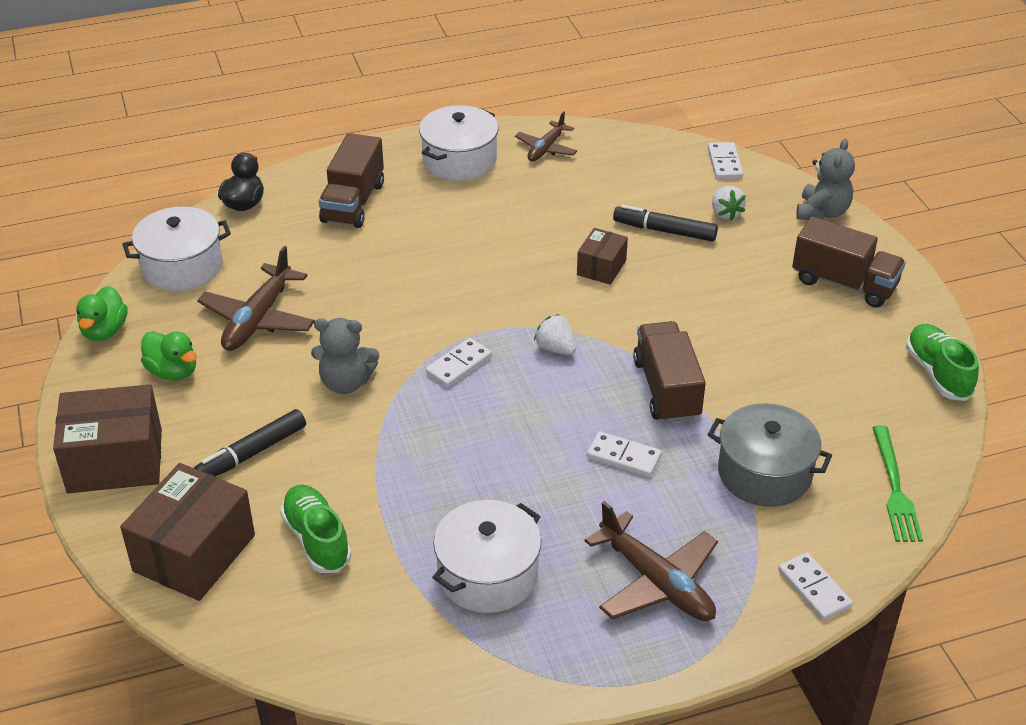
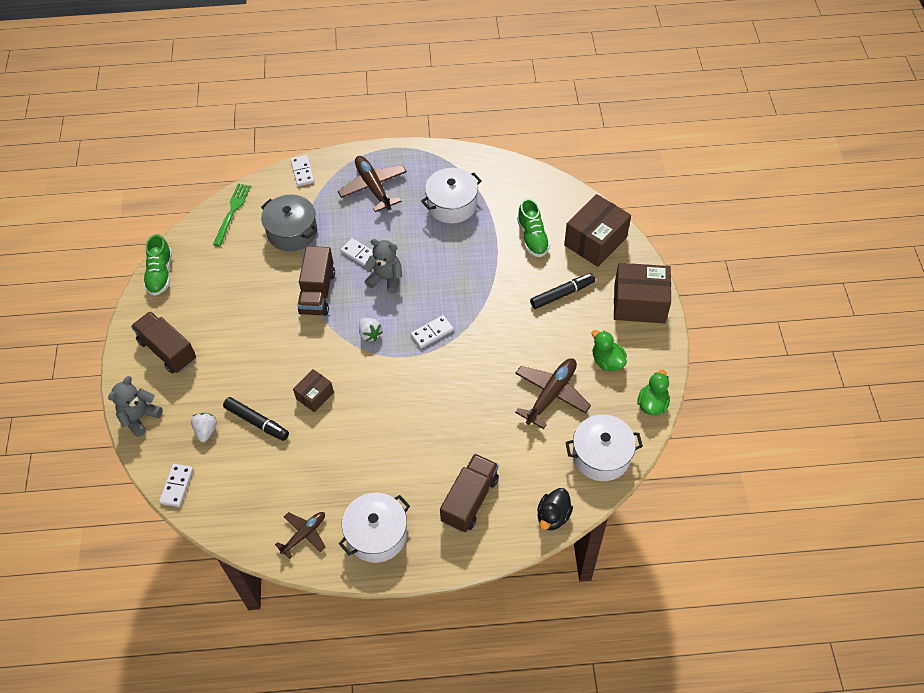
camera: 165 degrees left, 15 degrees up
(346, 383) = (502, 332): grey teddy bear -> grey teddy bear (386, 279)

